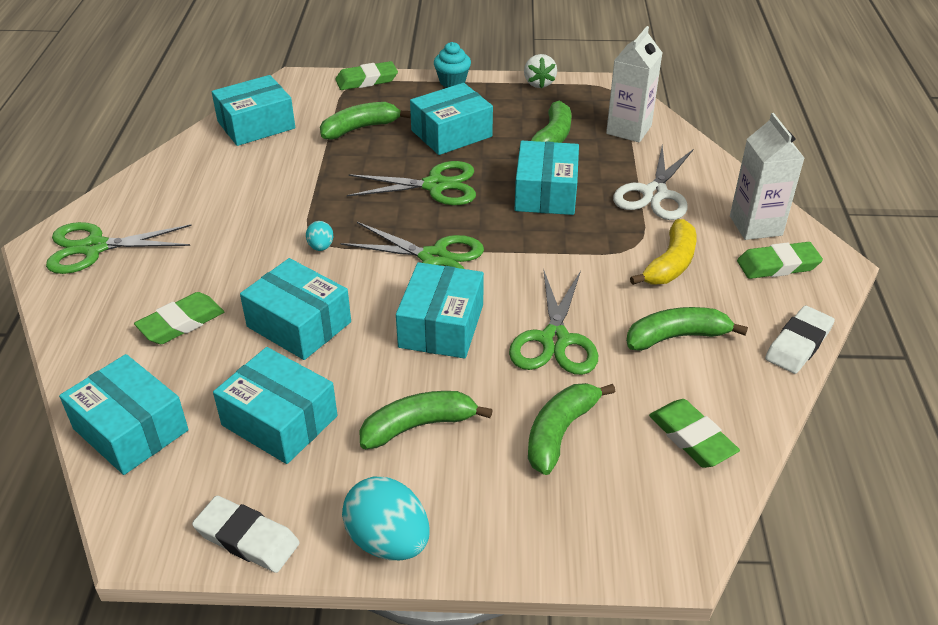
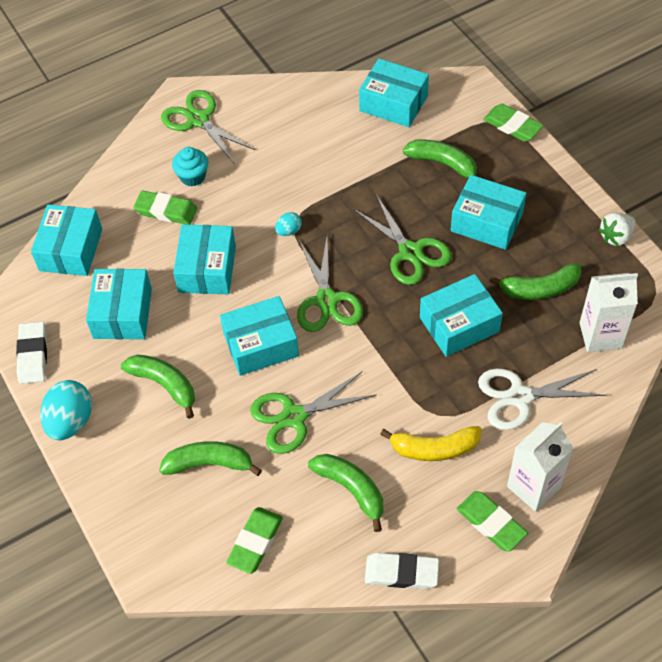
camera: 60 degrees right, 15 degrees up
(452, 81) = (562, 179): turquoise cupcake -> turquoise cupcake (193, 177)

